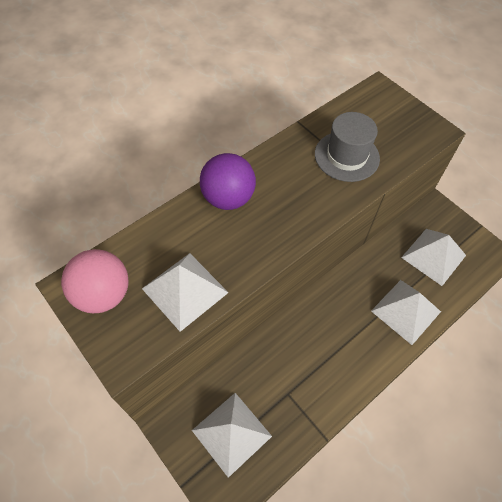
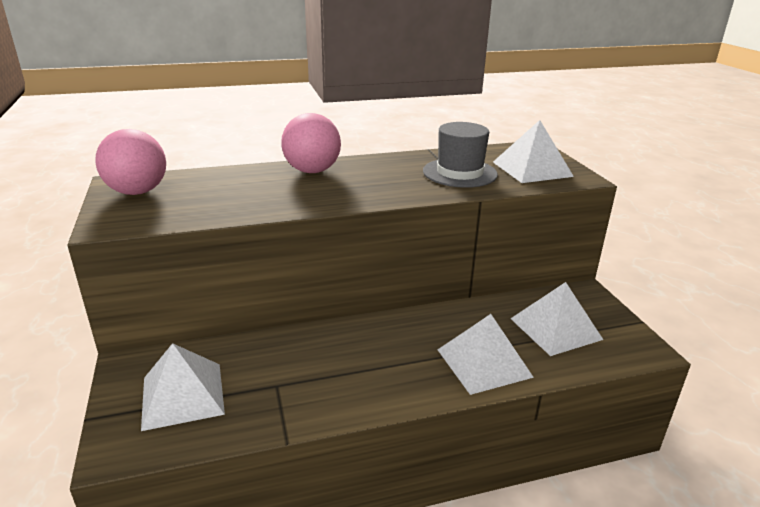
camera: 25 degrees right, 30 degrees down
(185, 290) = (210, 206): white pyramid -> white pyramid (532, 169)
(228, 198) = (312, 171): purple ball -> pink ball

